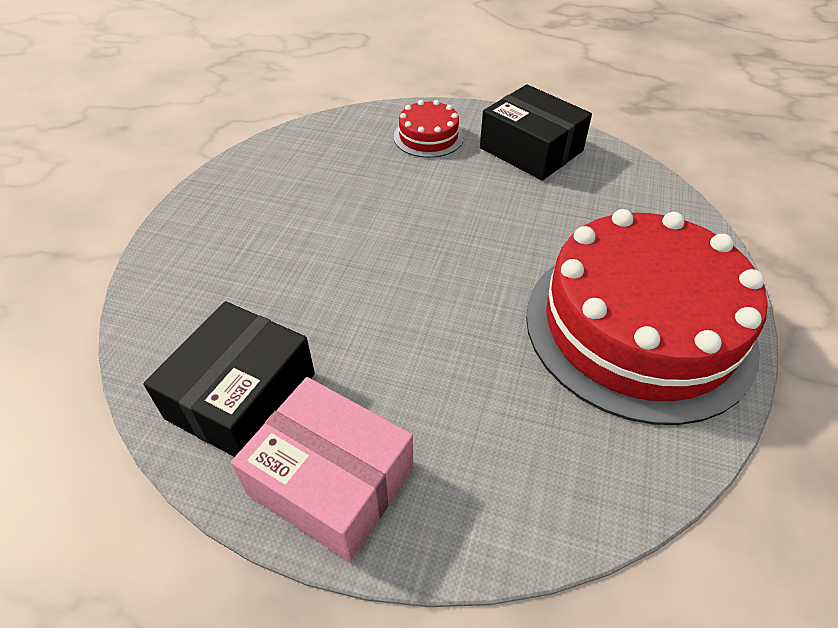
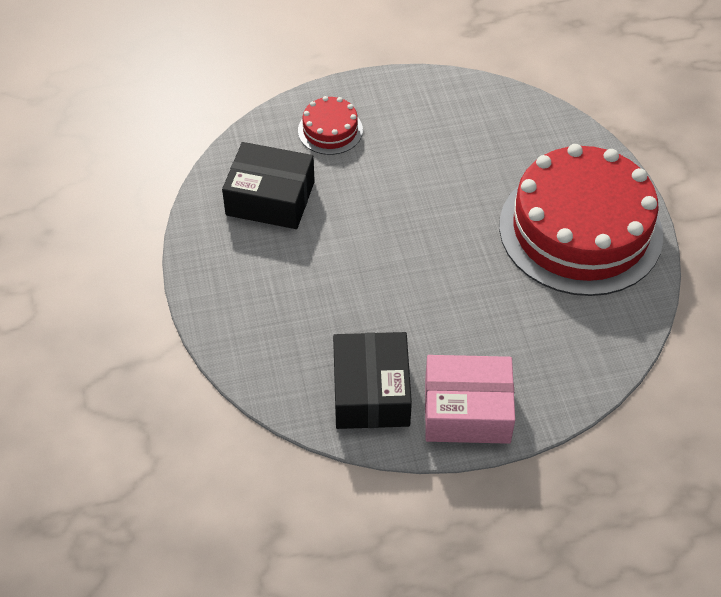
camera: 30 degrees left, 5 degrees up
(531, 149) = (420, 109): black box -> black box (270, 198)

